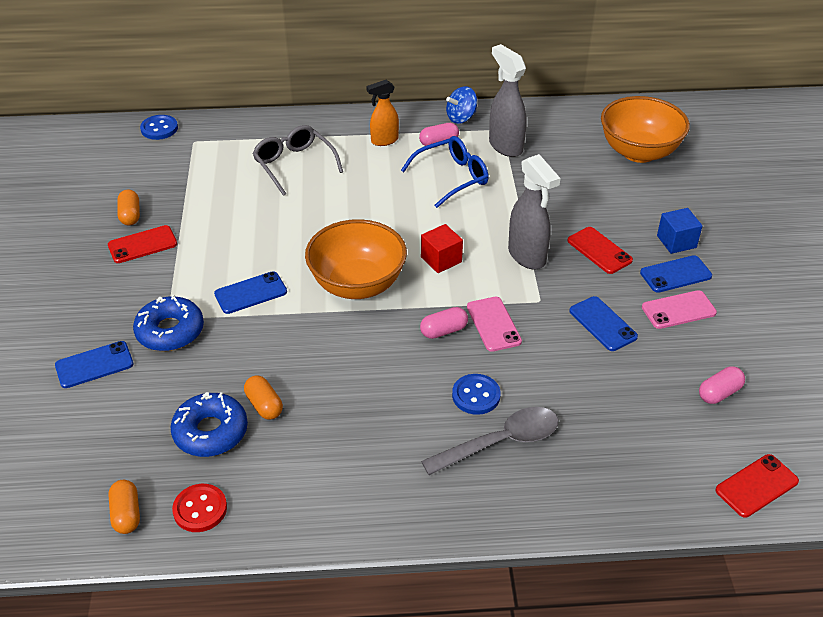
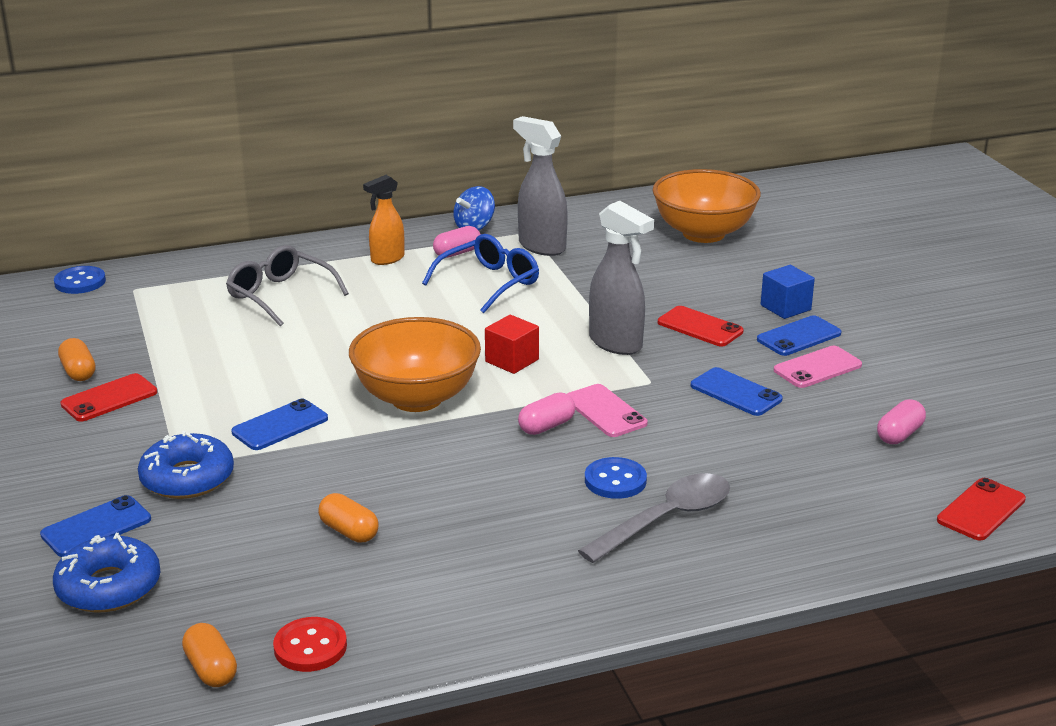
camera: 15 degrees left, 15 degrees down
(210, 432) = (289, 568): blue donut -> blue donut (109, 587)

